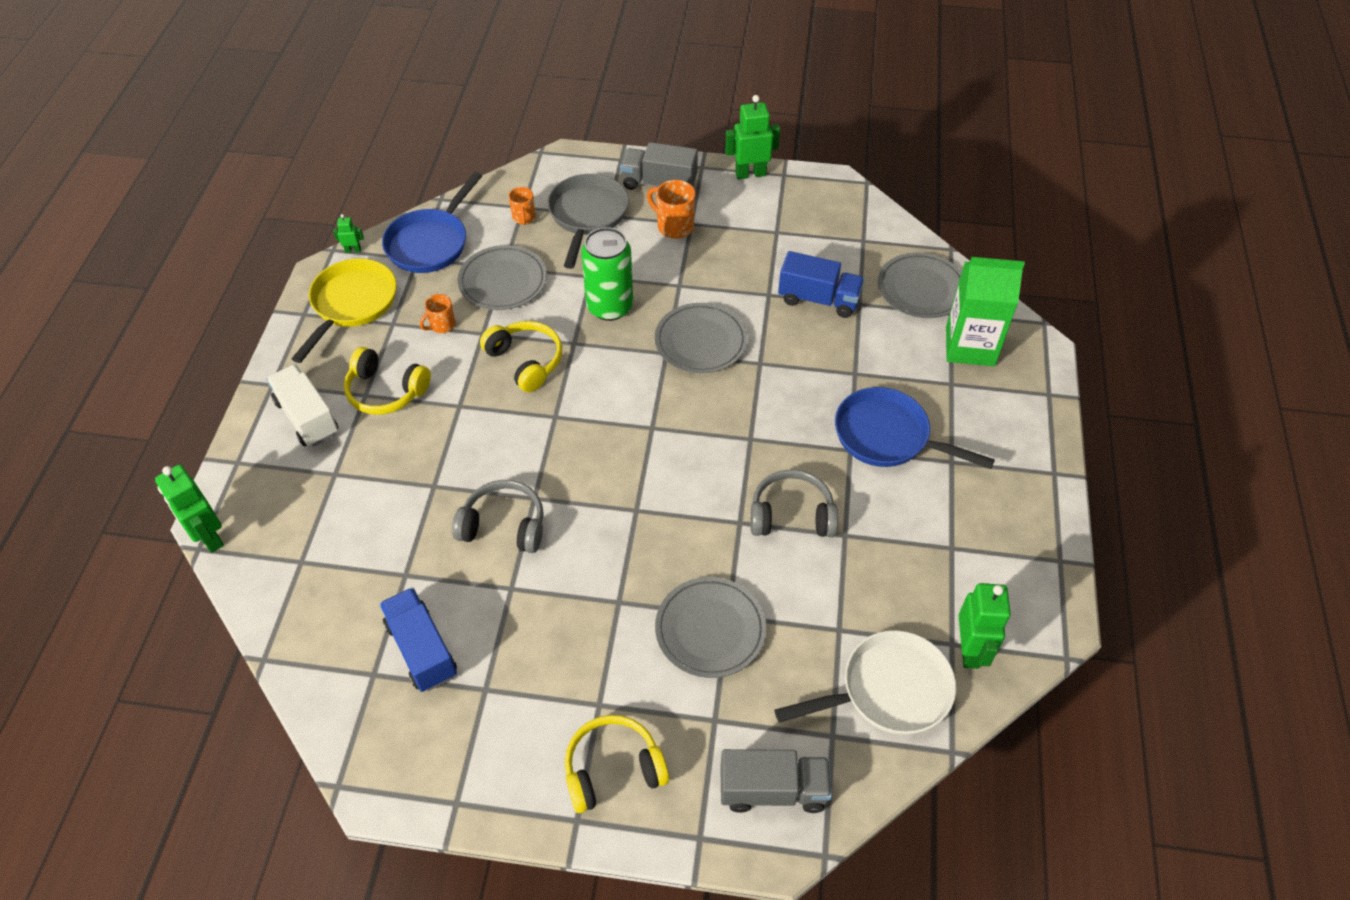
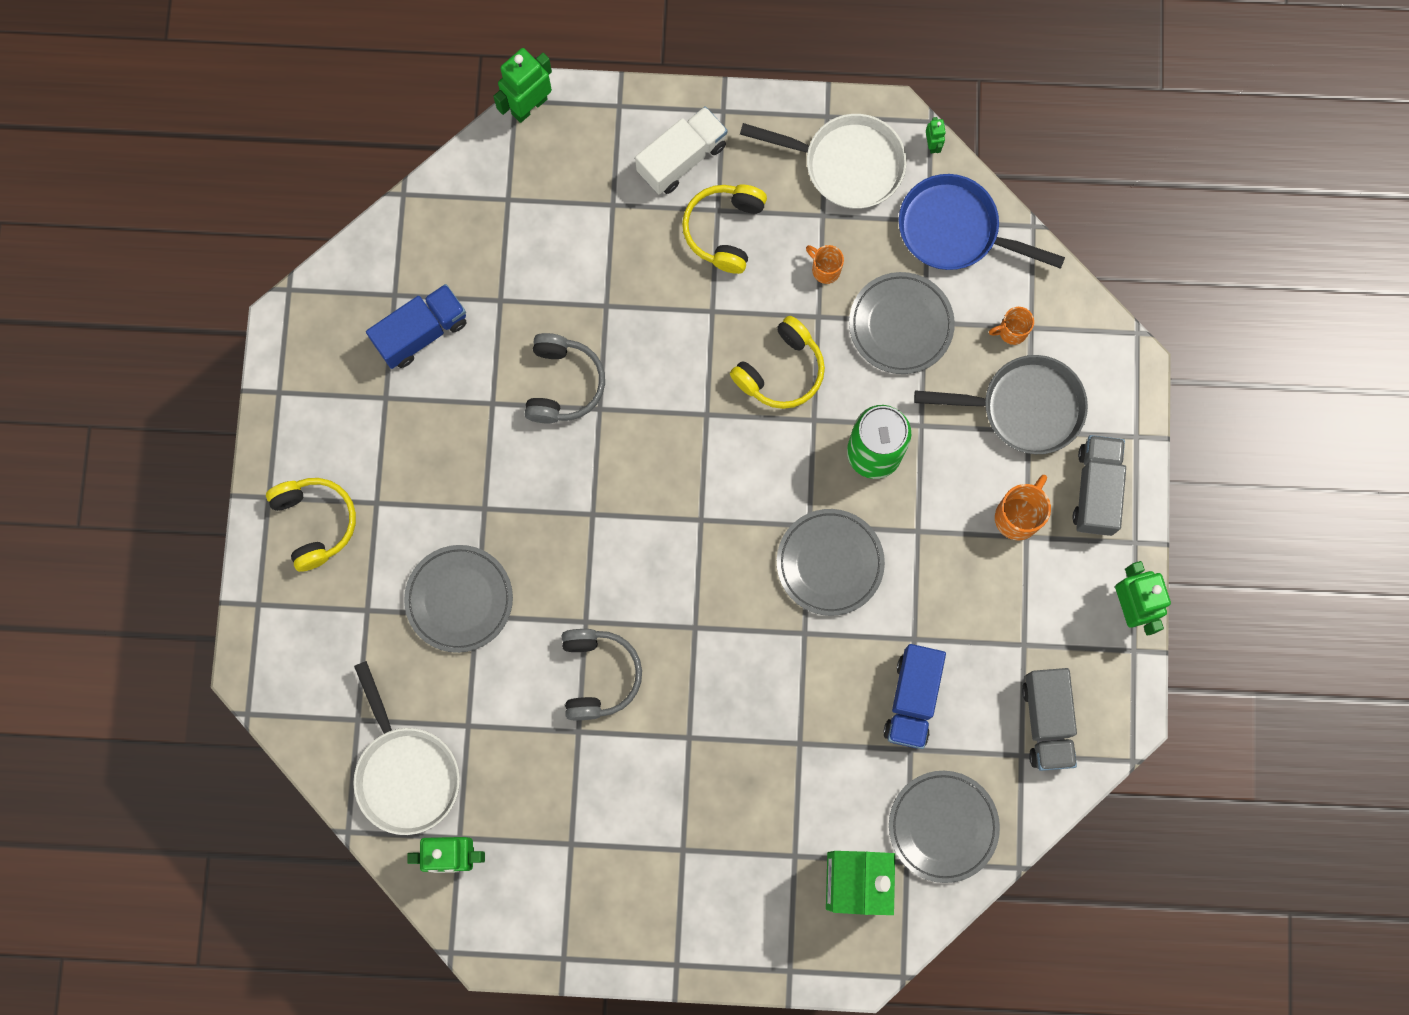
camera: 85 degrees right, 25 degrees up
(352, 304) = (846, 164): yellow pan -> white pan
(773, 790) = (303, 666): grey truck -> grey truck (1046, 722)
(888, 436) = (711, 780): blue pan -> none

